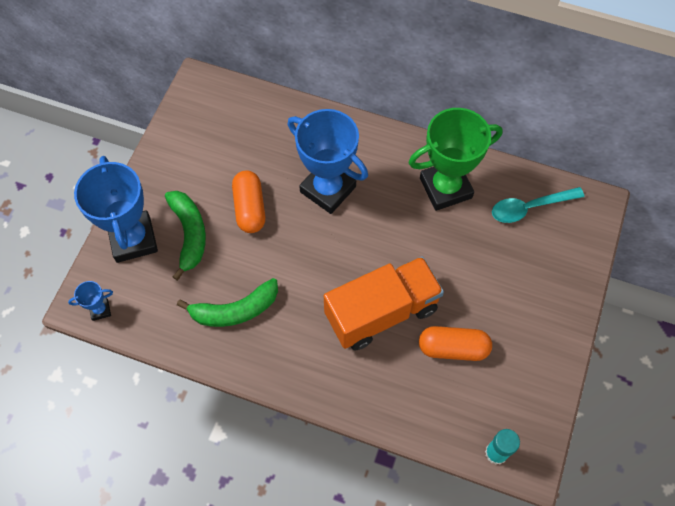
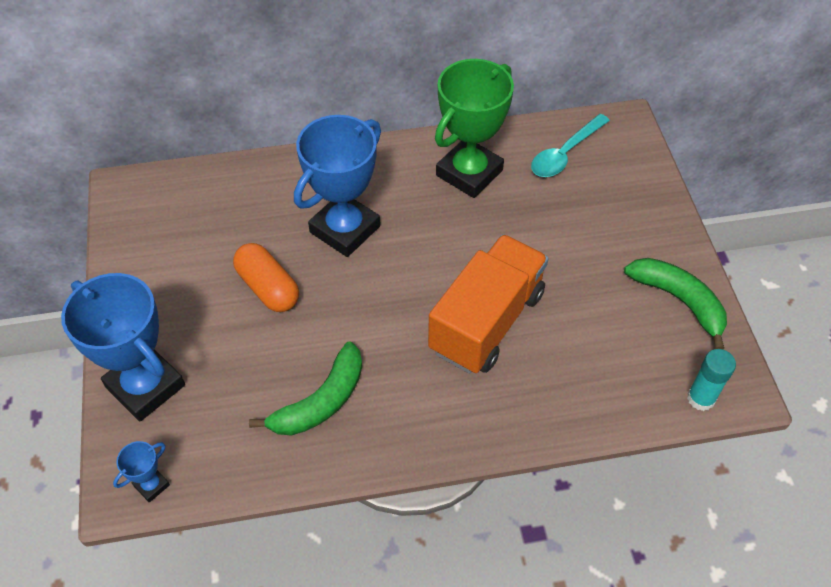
camera: 30 degrees left, 10 degrees down
(189, 234) = (213, 348): green banana -> green banana (679, 301)
(328, 189) = (345, 229): blue trophy -> blue trophy turned 60 degrees counterclockwise
(453, 348) = (585, 319): orange capsule -> none

